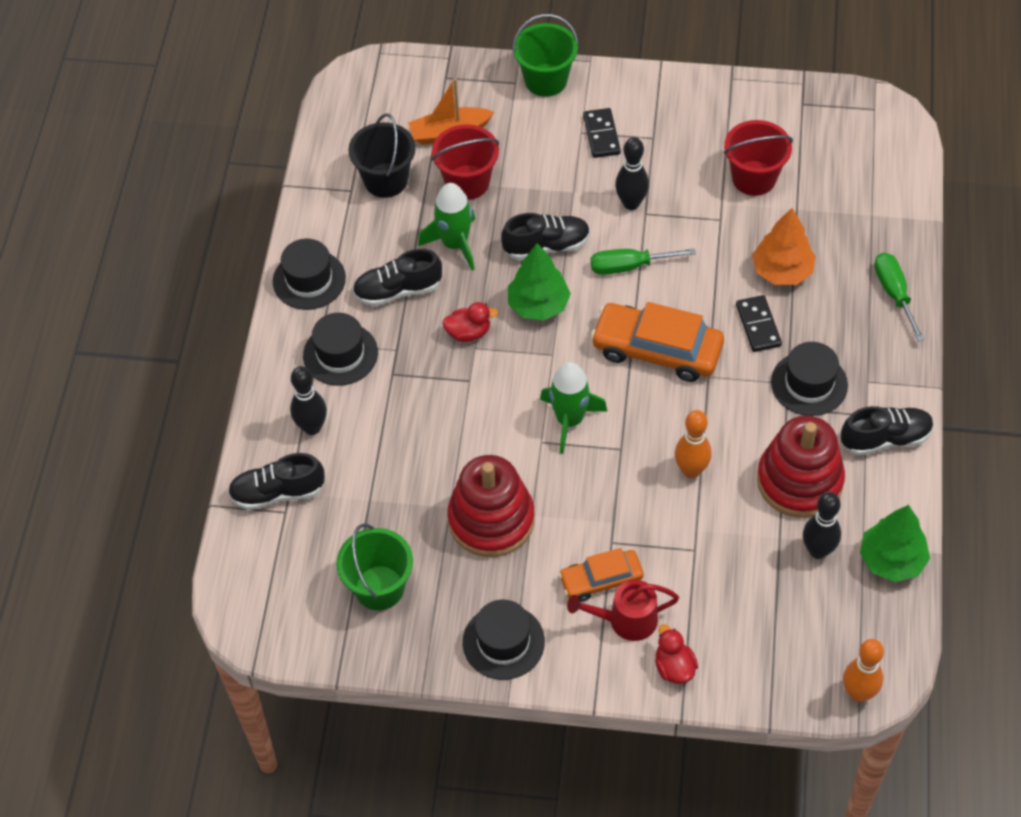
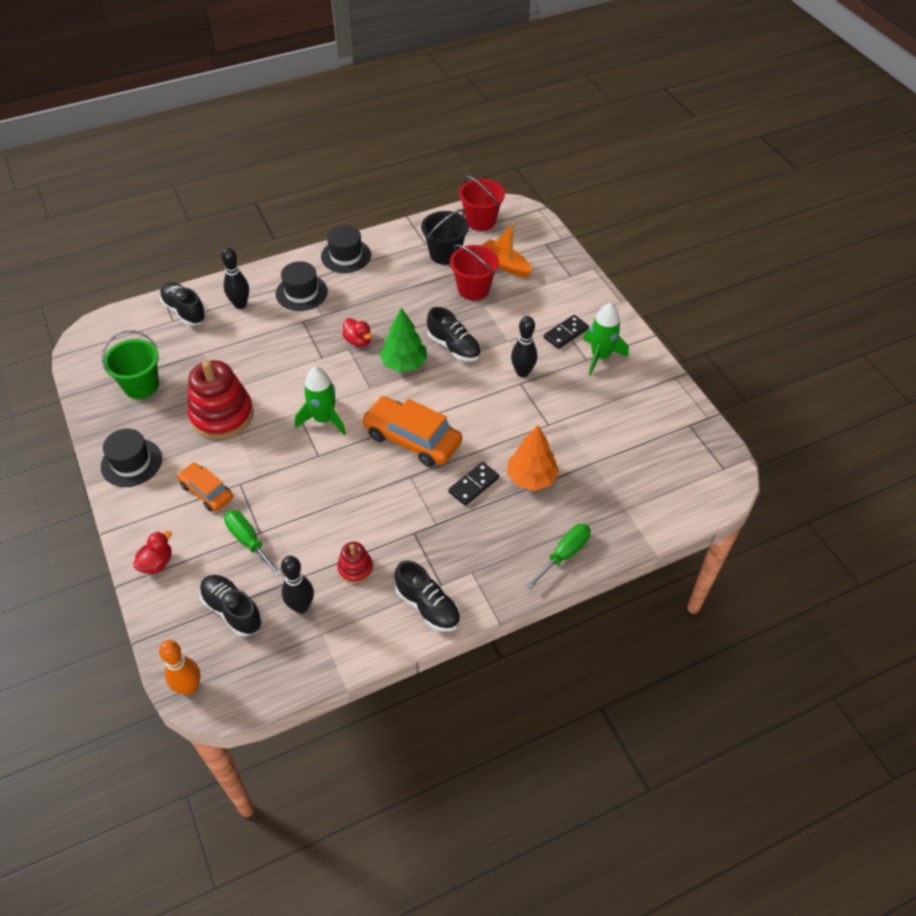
camera: 55 degrees right, 5 degrees down
(398, 290) = (366, 296): black shoe -> black shoe (232, 610)
(455, 244) = (421, 305): green rocket -> green rocket (600, 356)
(546, 80) = (585, 288): green bucket -> none
(625, 620) = (181, 519): red watering can -> none
(629, 266) = (470, 394): green screwdriver -> green screwdriver (248, 541)
(657, 350) = (412, 439): orange car -> orange car turned 45 degrees counterclockwise
(691, 470) = (324, 501): orange bowling pin -> none
(754, 178) = (599, 427): red bucket -> red bucket (480, 221)
(799, 481) = (355, 568): red stacking toy -> red stacking toy, size x0.50
(809, 383) = (444, 537): black hat -> none
(891, 560) = (320, 658): green tree -> none

